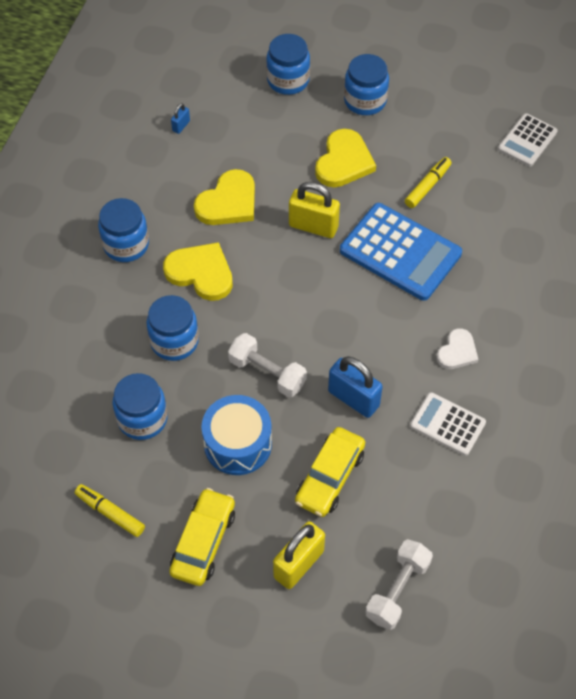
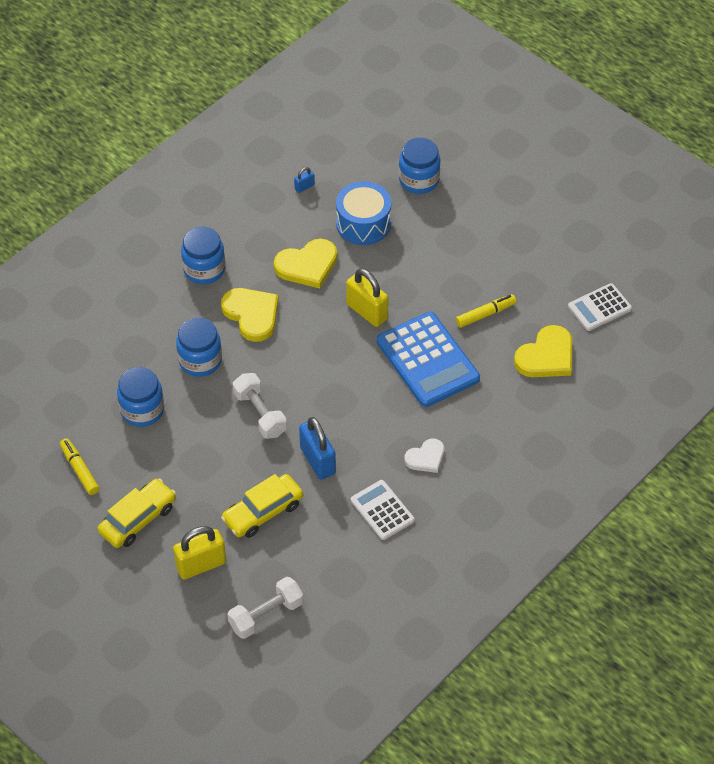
camera: 25 degrees right, 5 degrees down
(238, 444) = (205, 458): blue drum -> blue drum (363, 223)
(344, 162) = (425, 267): yellow heart -> yellow heart (546, 356)
(365, 101) = (476, 221): blue jar -> none

